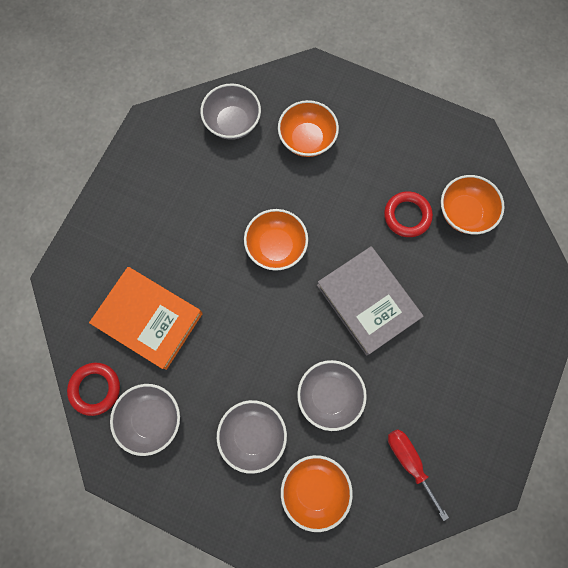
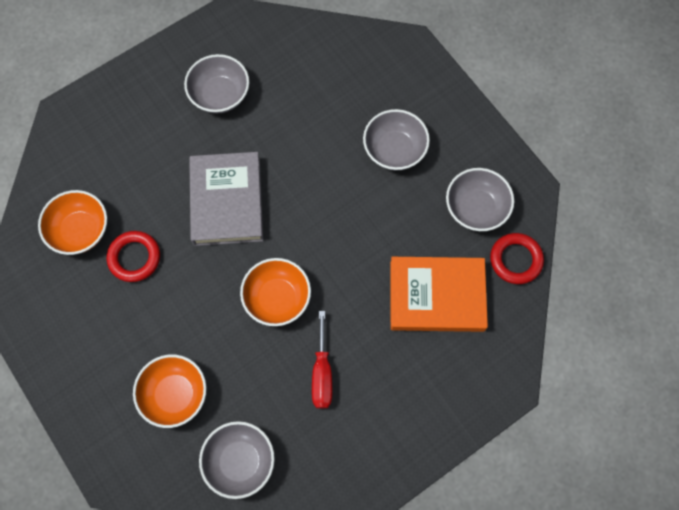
camera: 150 degrees left, 5 degrees down
(149, 319) = (436, 296): orange book -> orange book turned 60 degrees counterclockwise
(314, 488) = (367, 86): orange bowl -> none
(329, 395) = (311, 145): grey bowl -> grey bowl (220, 95)
(409, 462) = (280, 65): red screwdriver -> red screwdriver (322, 373)

